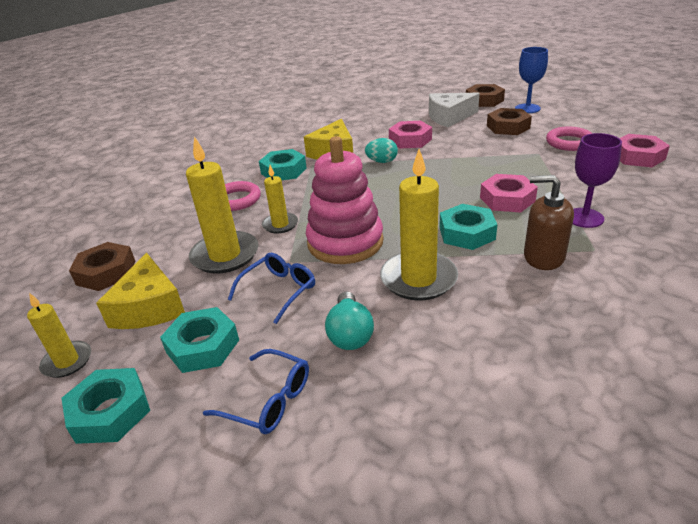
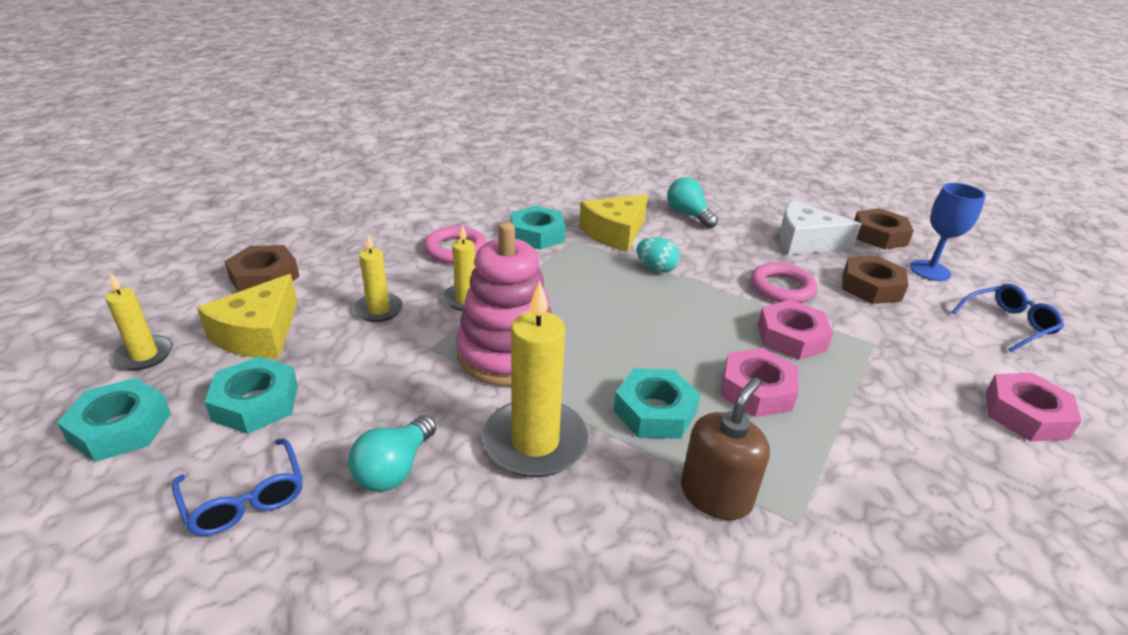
camera: 25 degrees right, 0 degrees up
(225, 255) = (379, 310): yellow candle -> yellow candle, size x0.57
(279, 290) = (383, 378): blue glasses -> blue glasses (1008, 324)
(367, 126) = (688, 215): none -> turquoise light bulb
(410, 140) = (720, 254): pink nut -> pink nut (791, 337)
(543, 257) = (716, 495): brown soap dispenser -> brown soap dispenser turned 75 degrees clockwise
(569, 142) = (937, 346): pink ring -> pink ring (782, 288)
(584, 218) = (835, 468): purple goblet -> none

